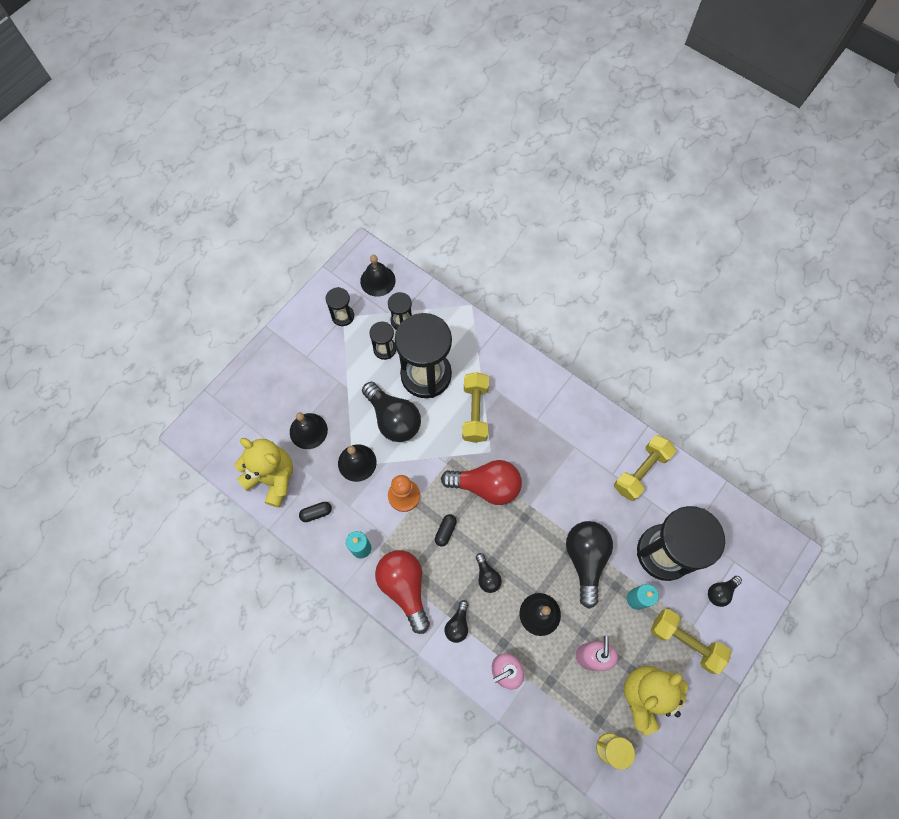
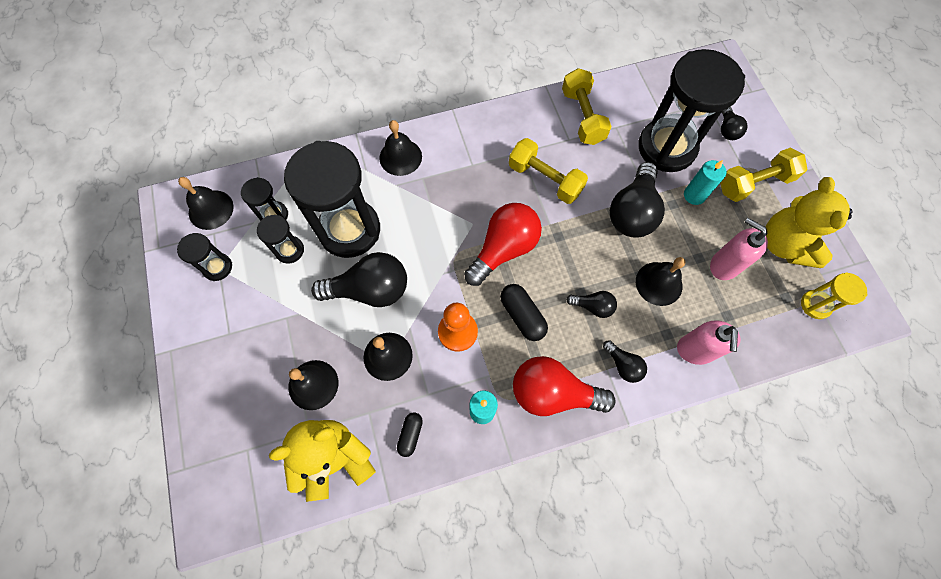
camera: 55 degrees left, 0 degrees up
(445, 531) = (522, 316): black capsule -> black capsule, size x1.57
(475, 412) = (423, 211): yellow dumbbell -> yellow dumbbell (545, 179)
(505, 367) = (400, 157): none -> black bell
(585, 559) = (632, 212): black light bulb -> black light bulb turned 105 degrees counterclockwise

